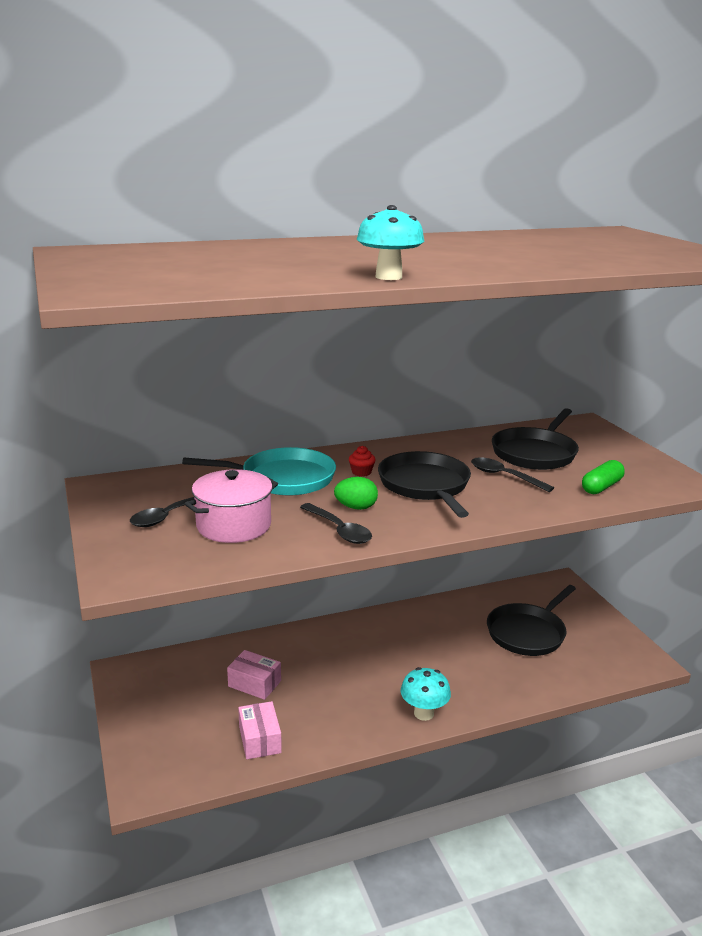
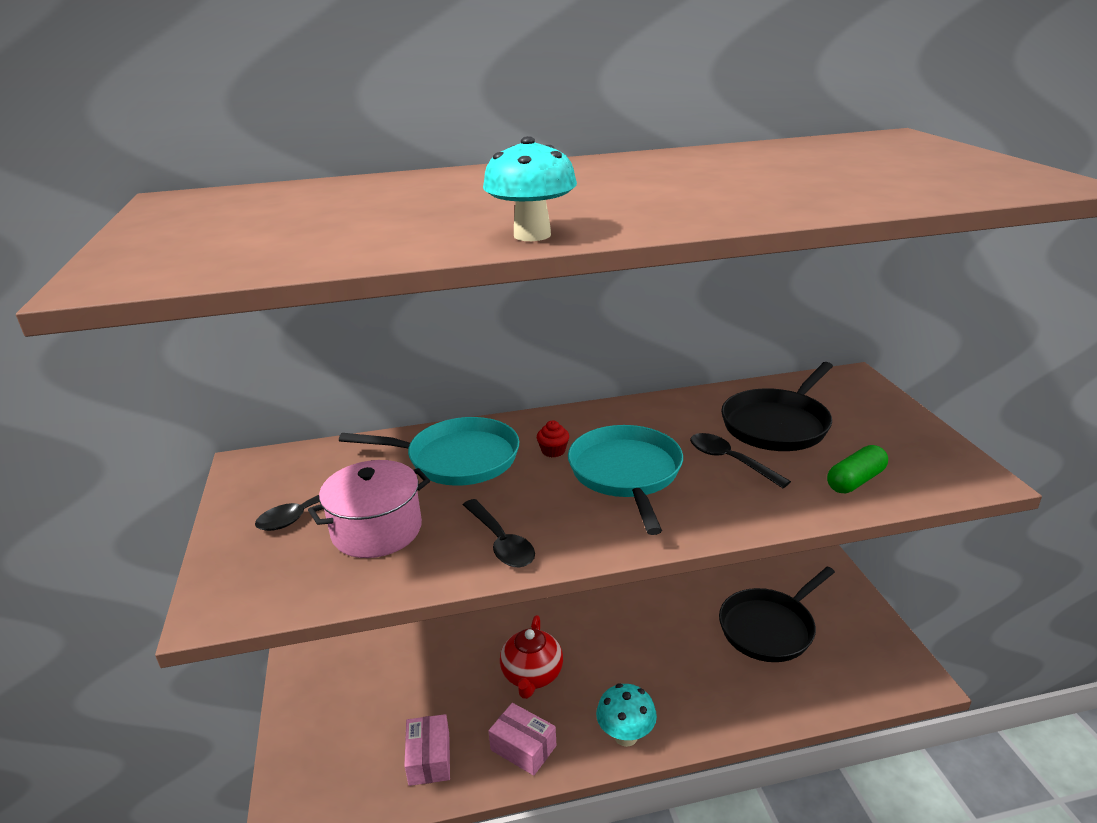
camera: 10 degrees right, 5 degrees up
(254, 684) = (439, 680): pink box -> pink box (523, 748)
(335, 676) = (532, 675): none -> red teapot
(356, 507) = (531, 506): green egg -> none
(425, 485) = (626, 473): black pan -> turquoise pan

